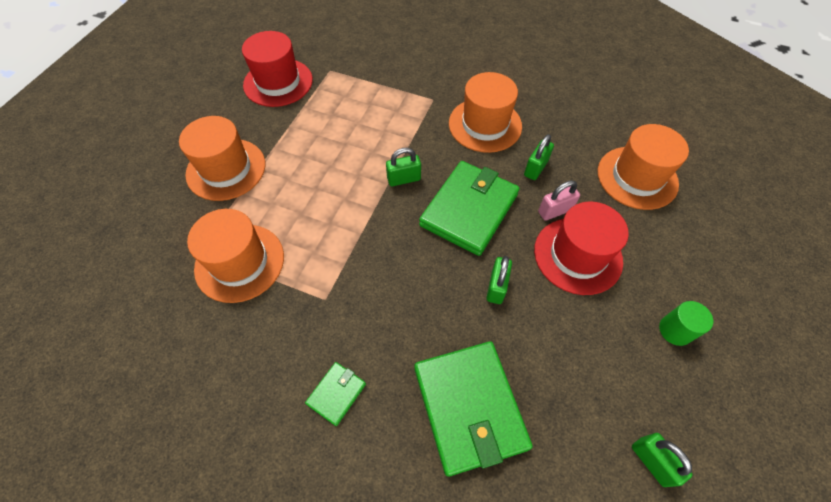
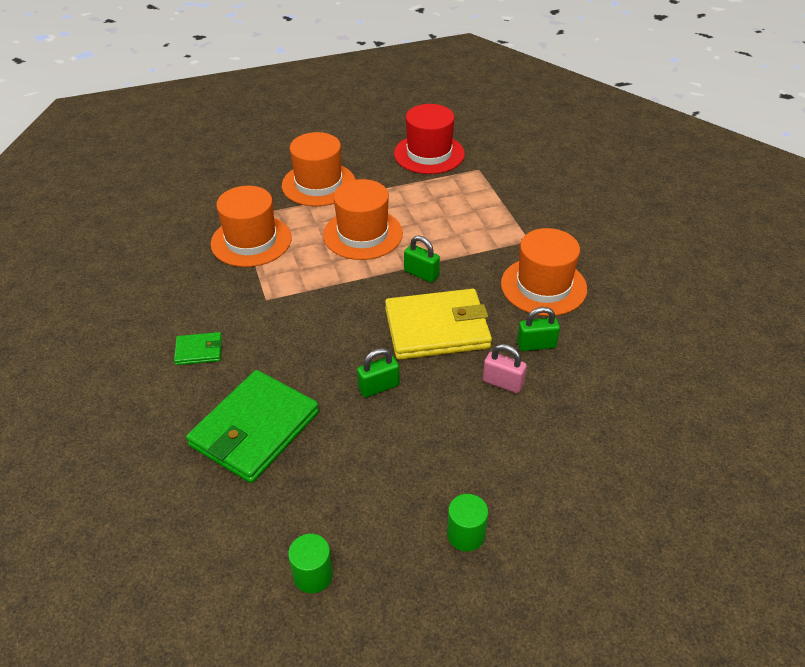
camera: 50 degrees right, 15 degrees down
(469, 209) = (437, 328): green wallet -> yellow wallet
(577, 255) = (471, 423): red hat -> none
(637, 177) = (620, 422): orange hat -> orange hat (363, 234)
(652, 461) = (313, 575): green padlock -> green cylinder

